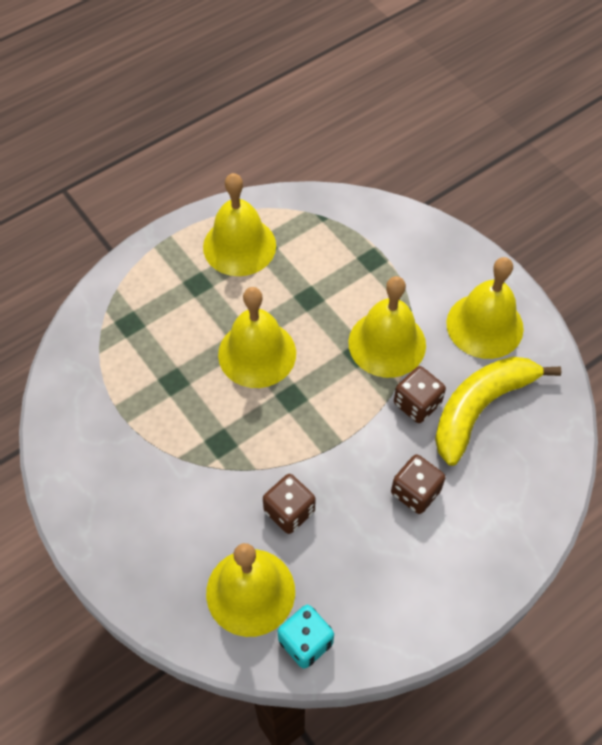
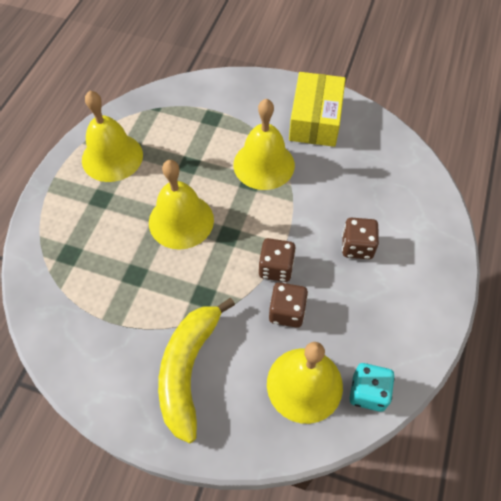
camera: 35 degrees left, 0 degrees up
(417, 403) = (313, 191): brown dice -> brown dice (276, 268)
(481, 408) = (354, 170): yellow banana -> yellow banana (189, 369)
(484, 325) = (315, 120): yellow bell -> yellow box

